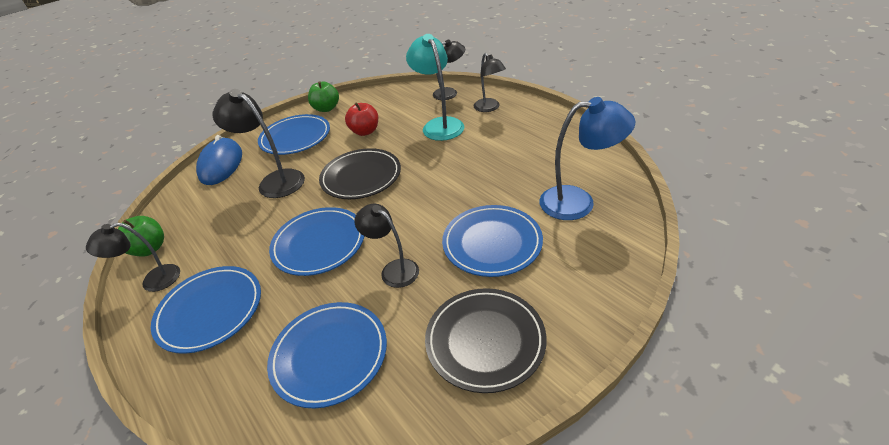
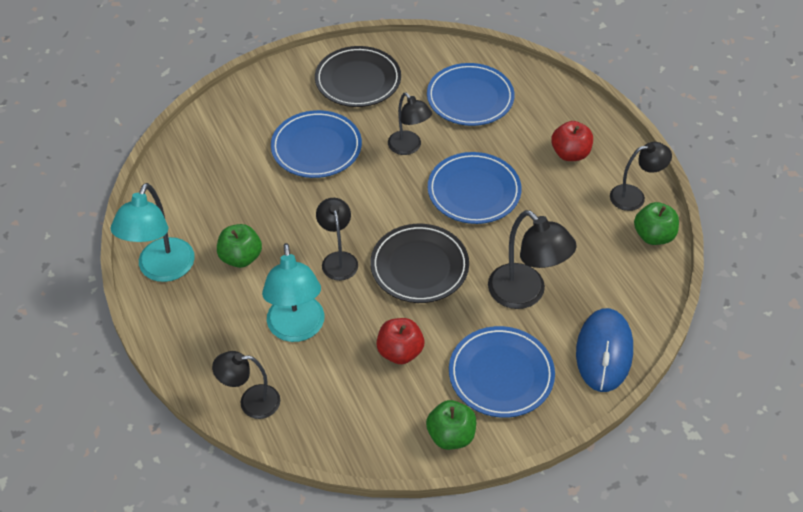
camera: 170 degrees left, 10 degrees up
(210, 311) = (570, 153): blue plate -> red apple
(489, 108) = (216, 341): black lamp -> black lamp (338, 259)
(504, 148) = (241, 257): none -> green apple
(557, 128) = (162, 270): none -> turquoise lamp
(578, 202) = (217, 165): blue lamp -> none

